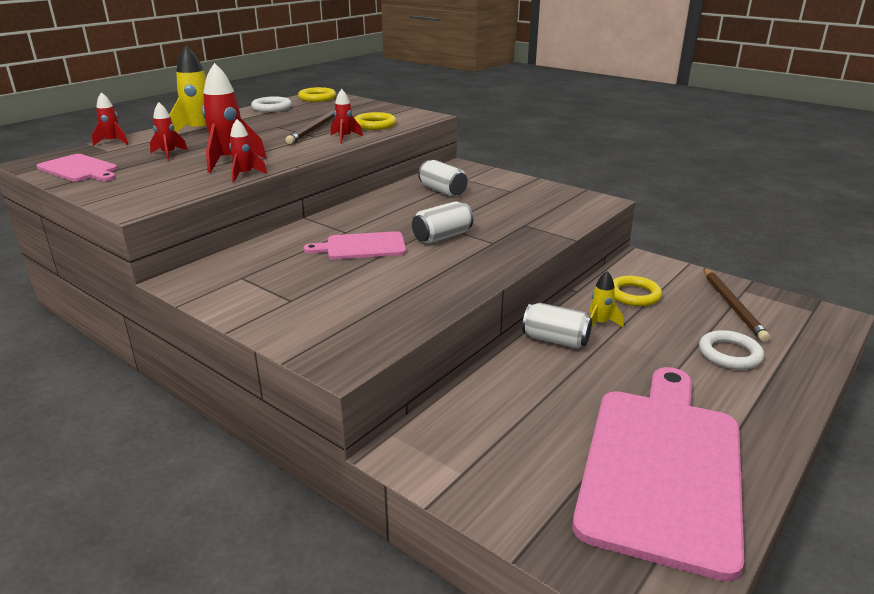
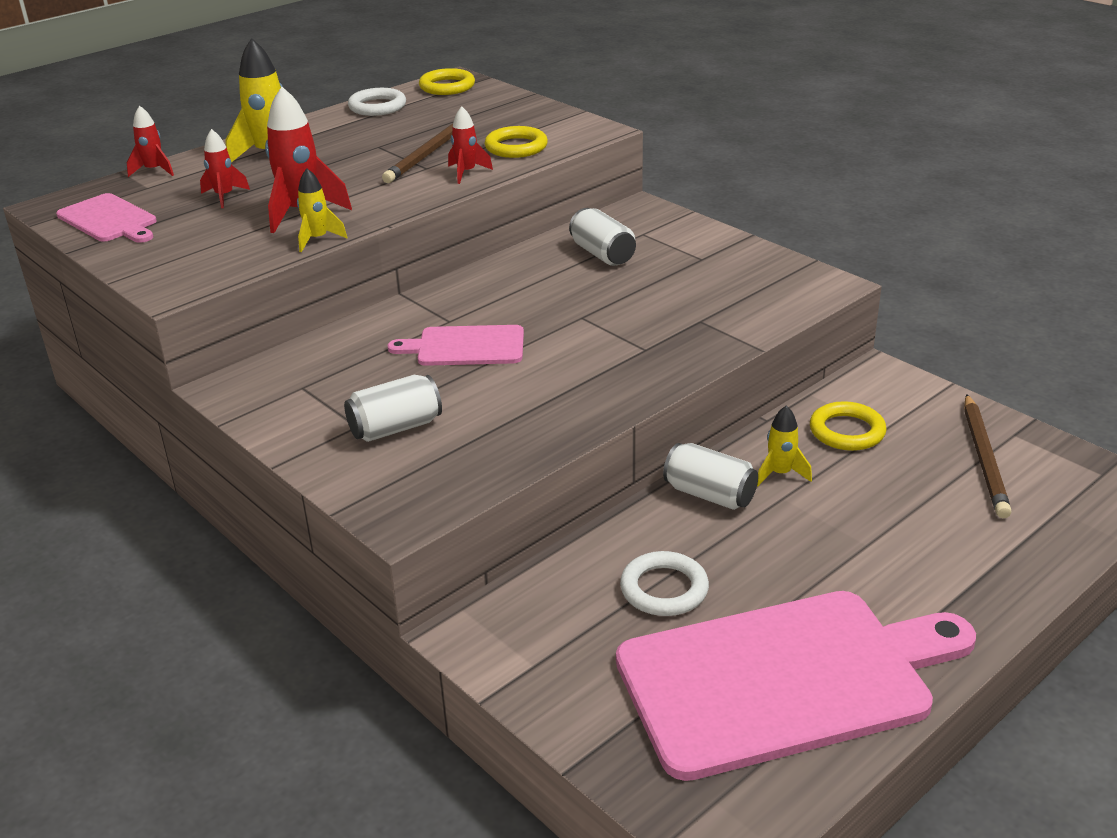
camera: 10 degrees right, 5 degrees up
(245, 175) = (317, 239): red rocket -> yellow rocket
(442, 237) = (578, 336): white can -> white can (395, 428)
(662, 466) = (784, 679): pink cutting board -> pink cutting board turned 45 degrees clockwise
(729, 354) = (944, 533): white ring -> white ring (664, 589)

